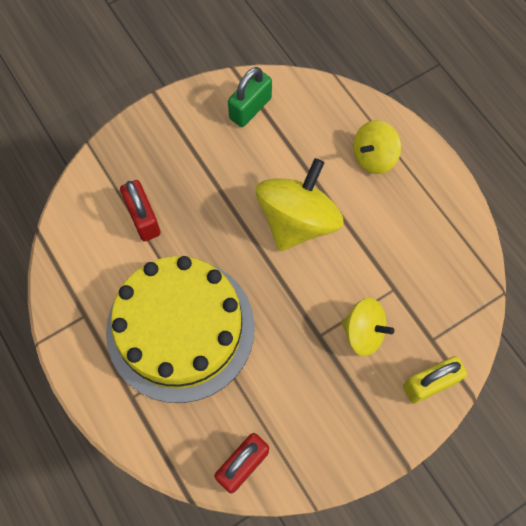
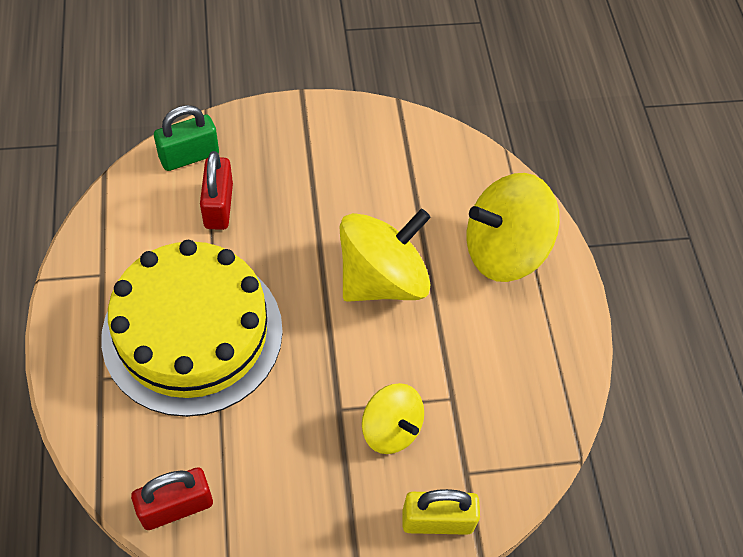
camera: 20 degrees right, 10 degrees down
(250, 108) = (394, 146): green padlock -> green padlock (189, 156)
(373, 157) = (504, 250): yellow spinning top -> yellow spinning top, size x1.69

